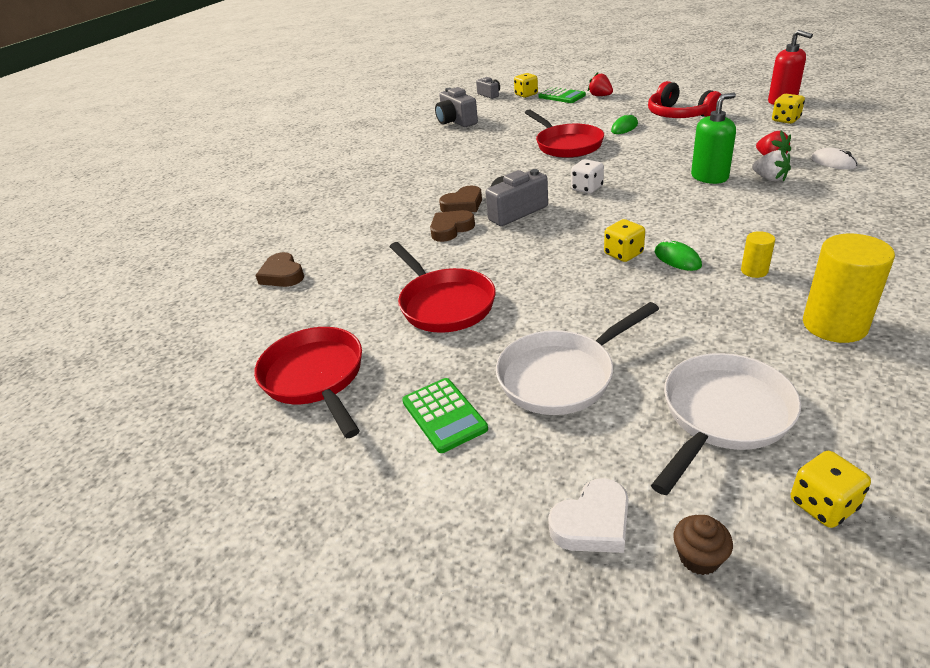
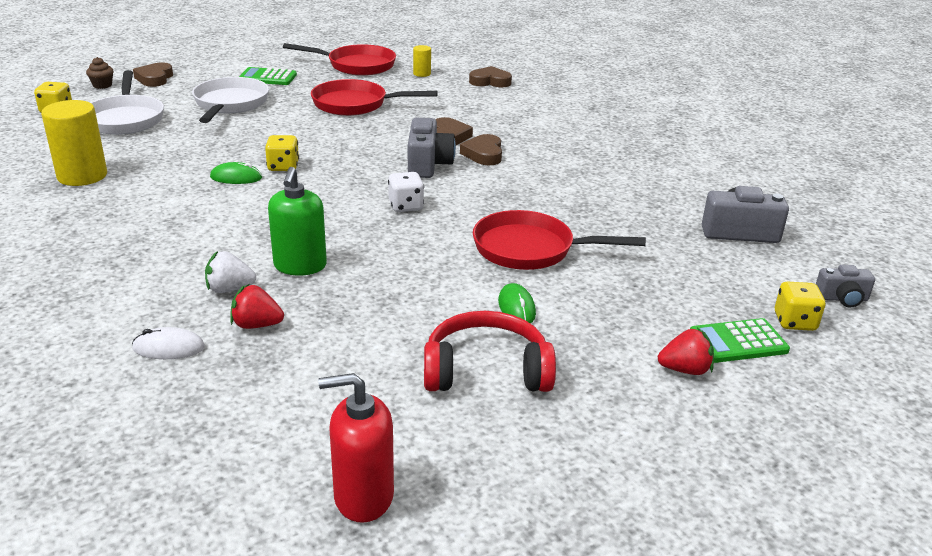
camera: 120 degrees right, 5 degrees down
(592, 523) = (154, 78): white heart -> brown heart
(754, 271) = (166, 190): yellow cylinder -> yellow cylinder (422, 74)
(785, 120) = (306, 428): yellow dice -> none

